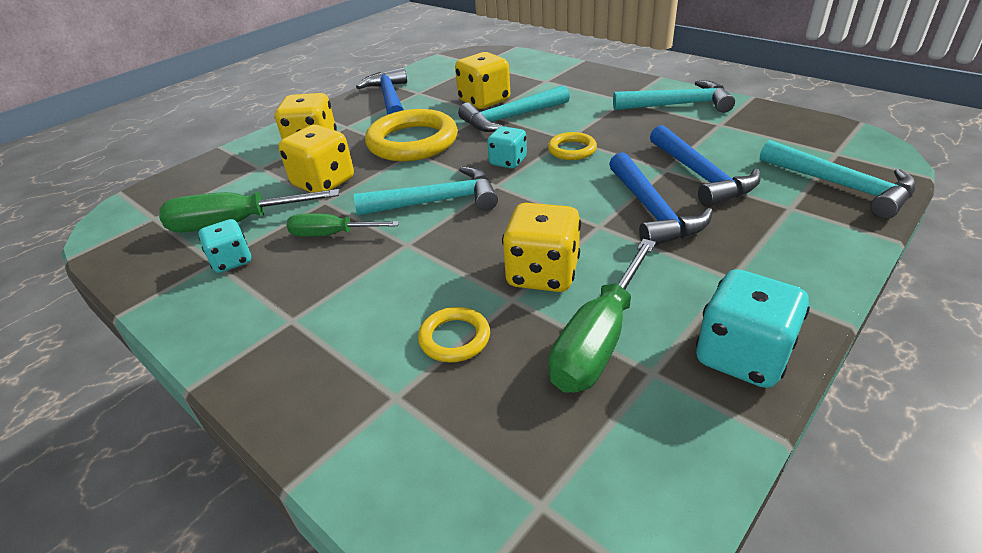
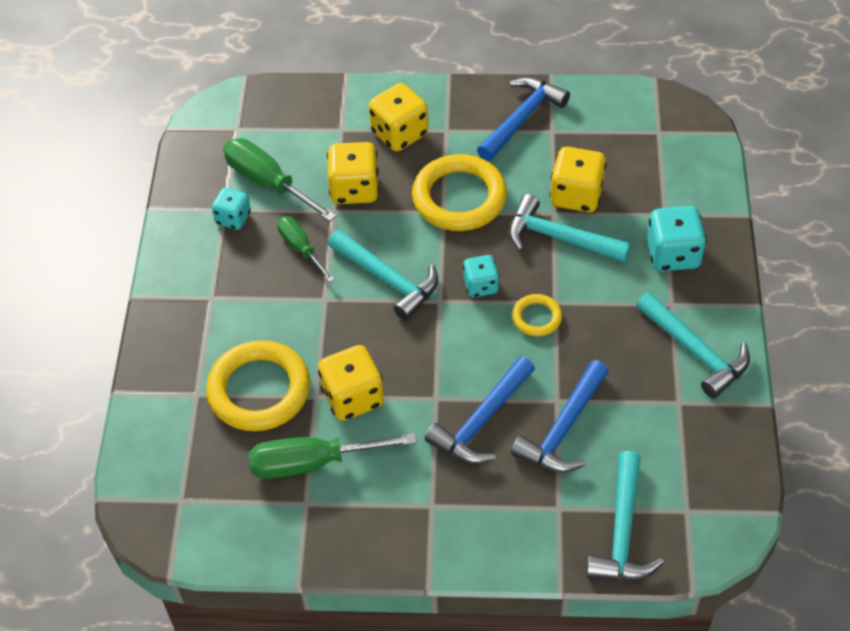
camera: 50 degrees right, 15 degrees up
(454, 338) = (259, 390): yellow ring -> yellow ring, size x2.01
(742, 356) = (352, 541): turquoise dice -> turquoise dice (673, 254)

